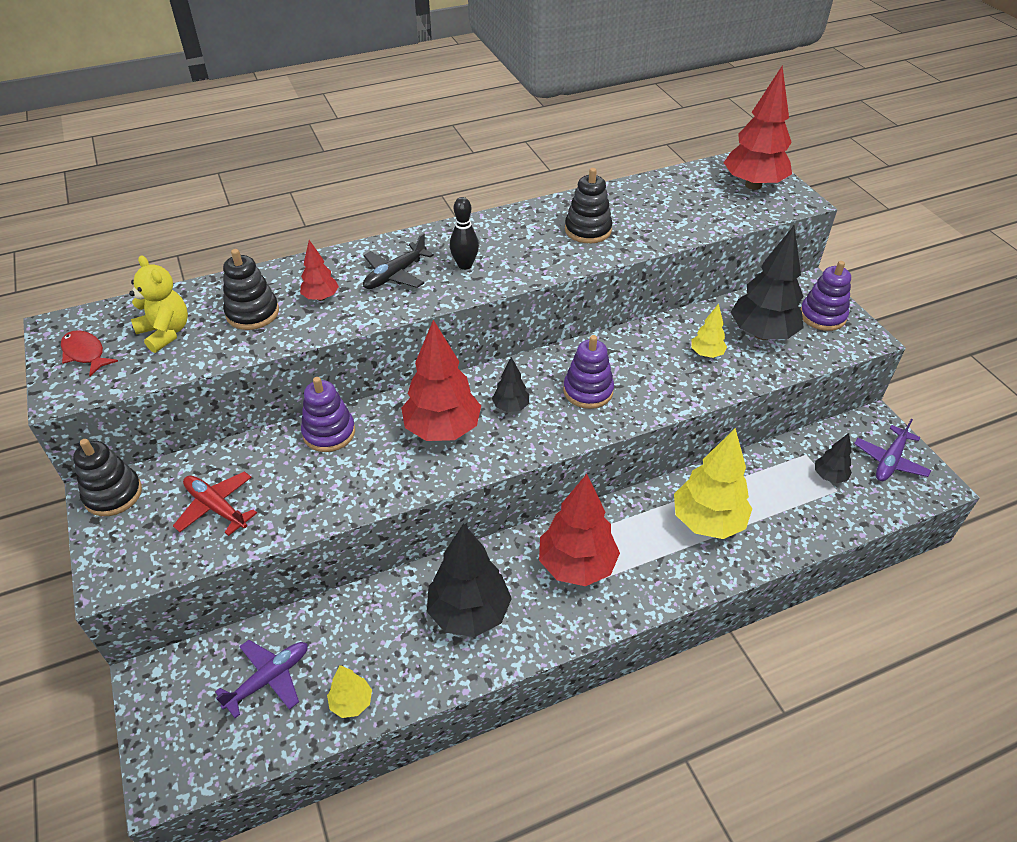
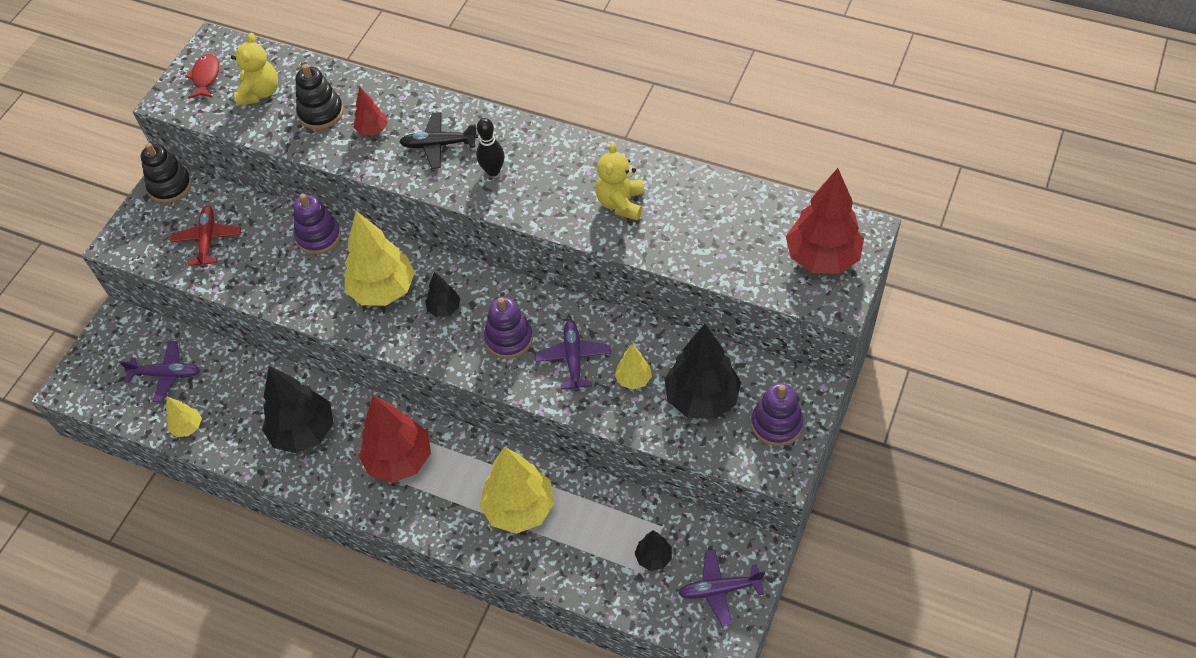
camera: 50 degrees right, 10 degrees up
(442, 430) = (383, 290): red tree -> yellow tree
(588, 230) = (621, 203): black stacking toy -> yellow teddy bear
(650, 370) = (573, 358): none -> purple plane

